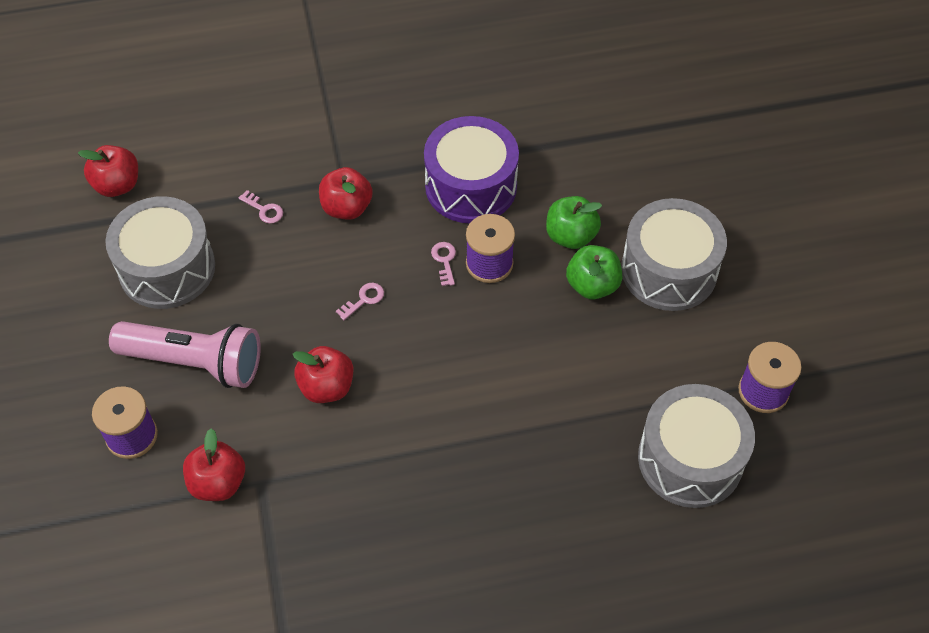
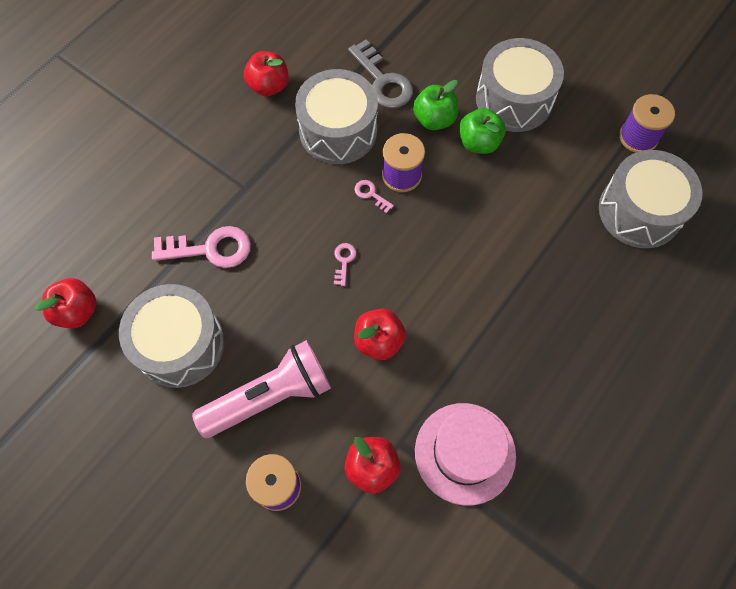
camera: 40 degrees left, 10 degrees up
(264, 210) = (210, 249): pink key -> pink key, size x2.11
(305, 534) = (465, 453): none -> pink hat
(346, 208) = (268, 205): red apple -> red apple (269, 86)
(471, 186) = (338, 130): purple drum -> grey drum
(557, 170) = (383, 81): none -> grey key

